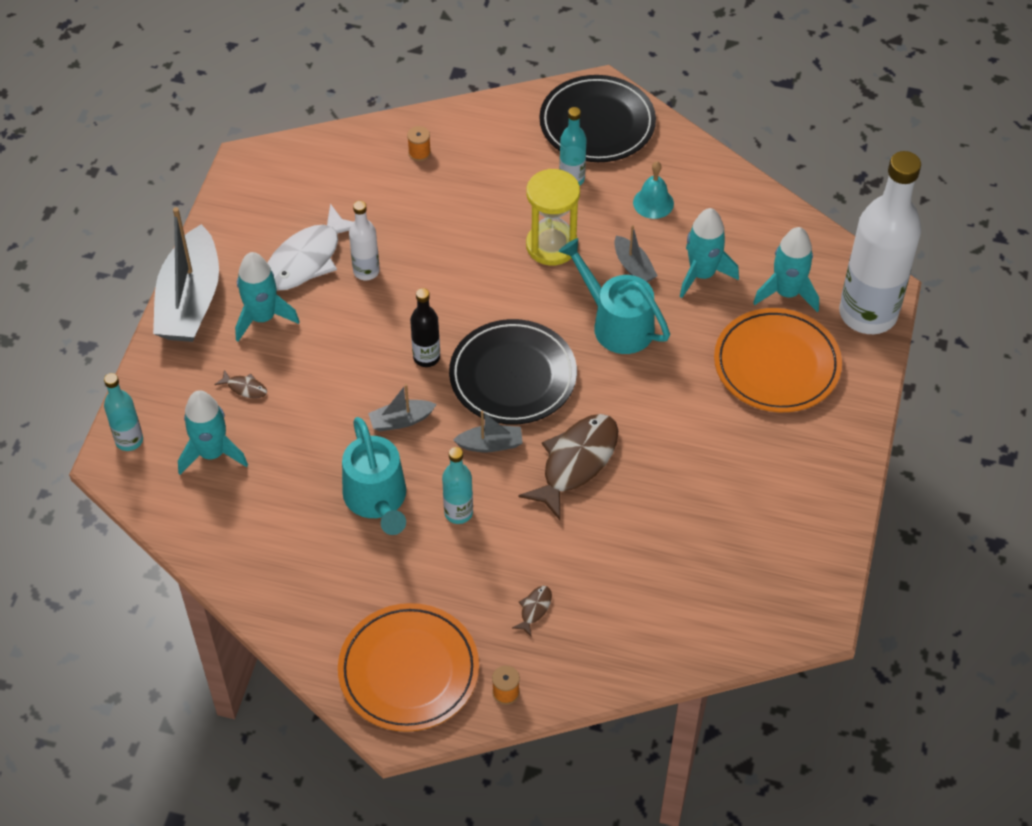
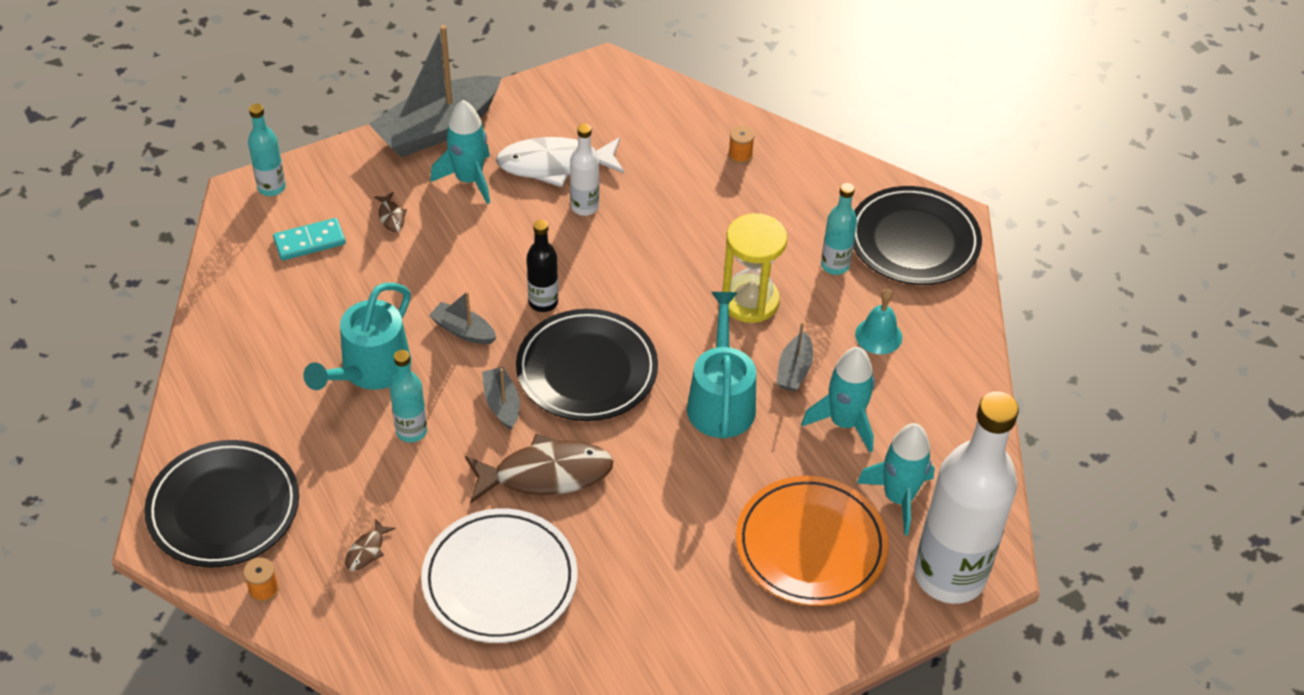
camera: 45 degrees right, 5 degrees down
(212, 453) = (309, 241): turquoise rocket -> turquoise domino
(409, 671) = (224, 508): orange plate -> black plate
(490, 444) = (502, 404): grey boat -> grey boat turned 150 degrees counterclockwise
(534, 609) = (367, 550): brown fish -> brown fish turned 135 degrees clockwise
(636, 549) = (500, 580): none -> white plate

